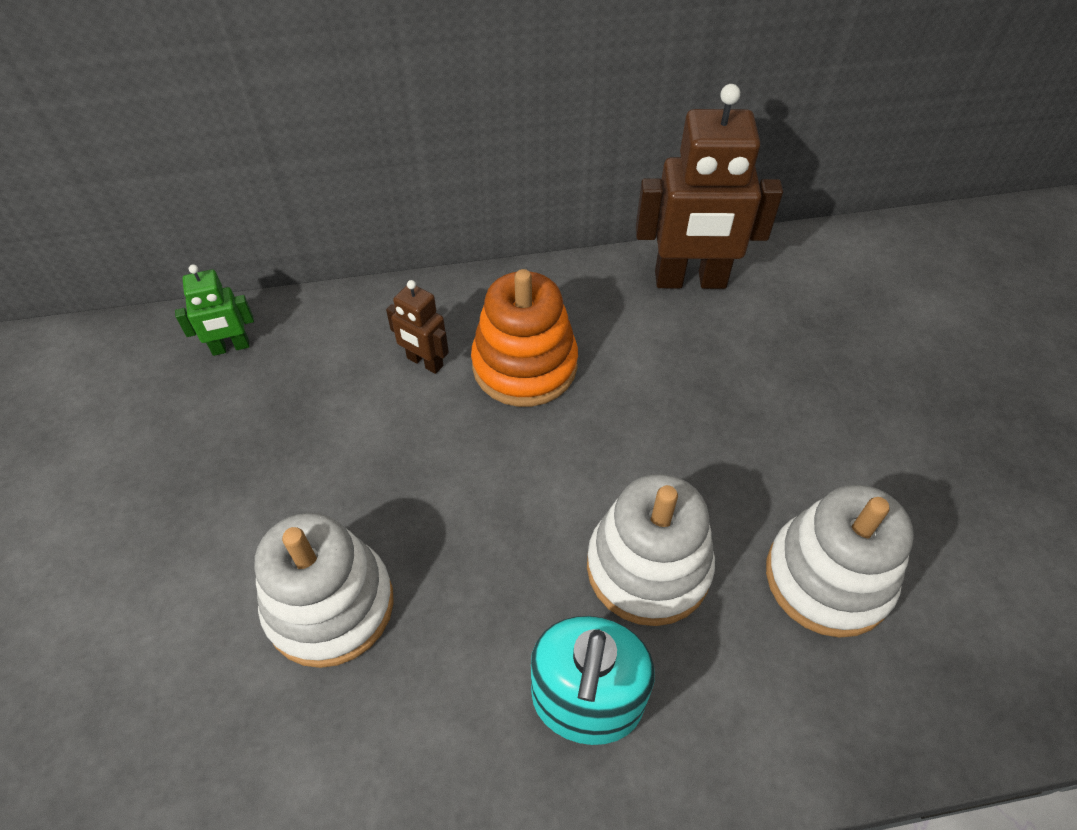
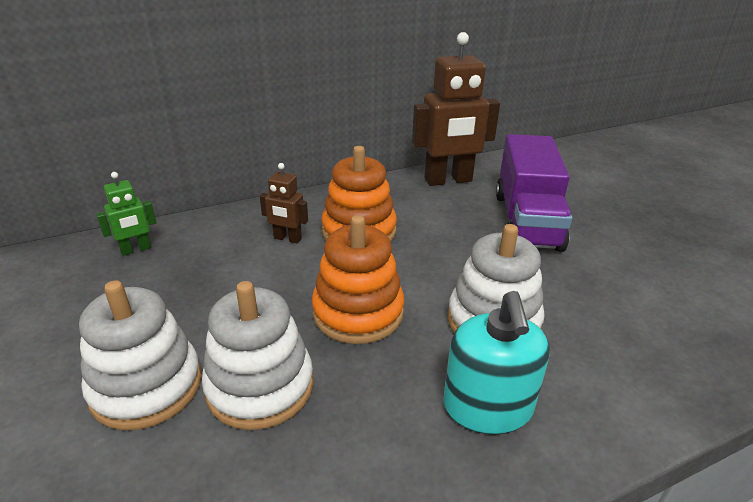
camera: 15 degrees left, 20 degrees down
(478, 514) = (358, 312): none -> orange stacking toy
(775, 388) = (526, 221): none -> purple truck
(828, 578) = (614, 307): white stacking toy -> white stacking toy (146, 386)

